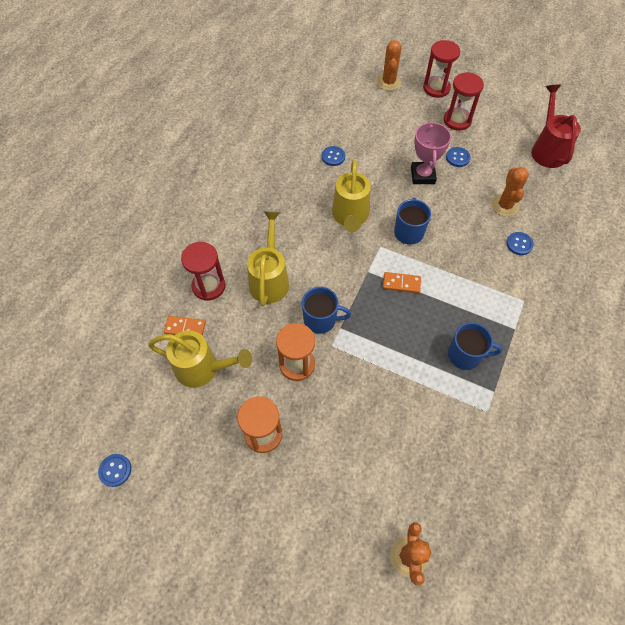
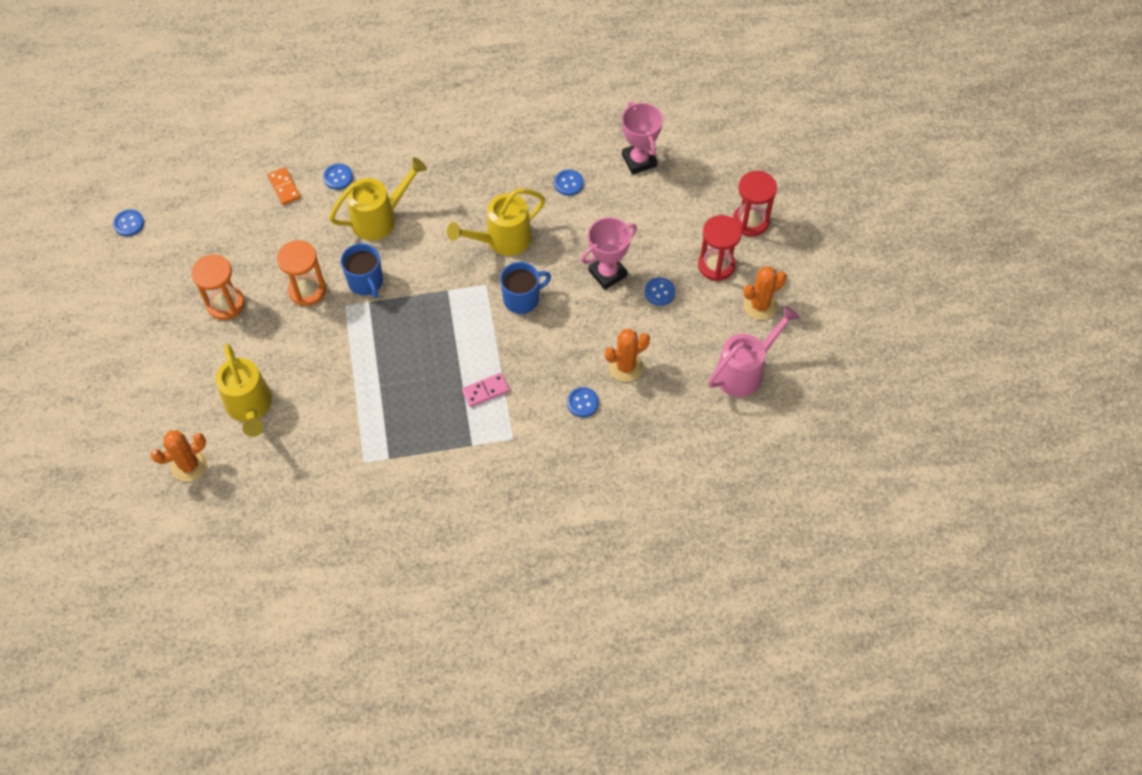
camera: 55 degrees right, 0 degrees up
(203, 368) = (255, 225): yellow watering can -> yellow watering can (250, 407)
(209, 286) = (338, 177): red hourglass -> blue button
(345, 113) = (639, 160): none -> pink trophy
(388, 82) = (720, 173): orange cactus -> orange cactus (760, 305)
(401, 283) = (454, 324): orange domino -> none
(465, 355) = (411, 416): blue mug -> none
(473, 295) = (485, 391): none -> pink domino
(547, 149) = (744, 371): red watering can -> pink watering can

